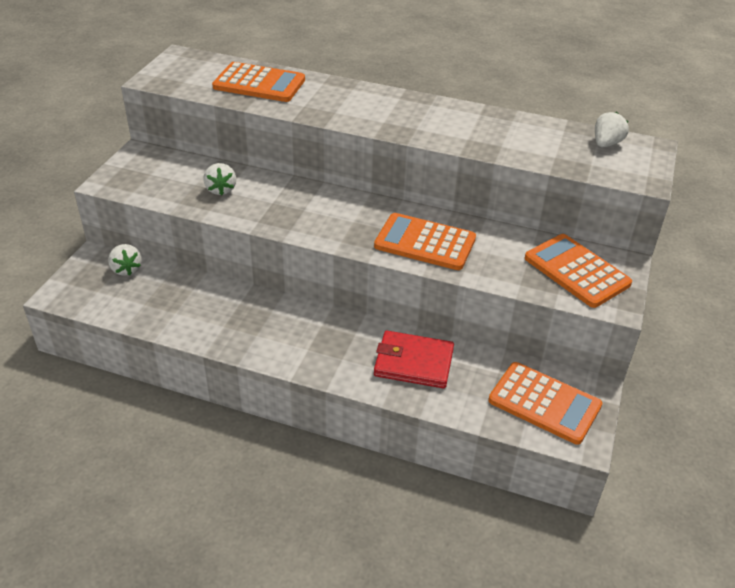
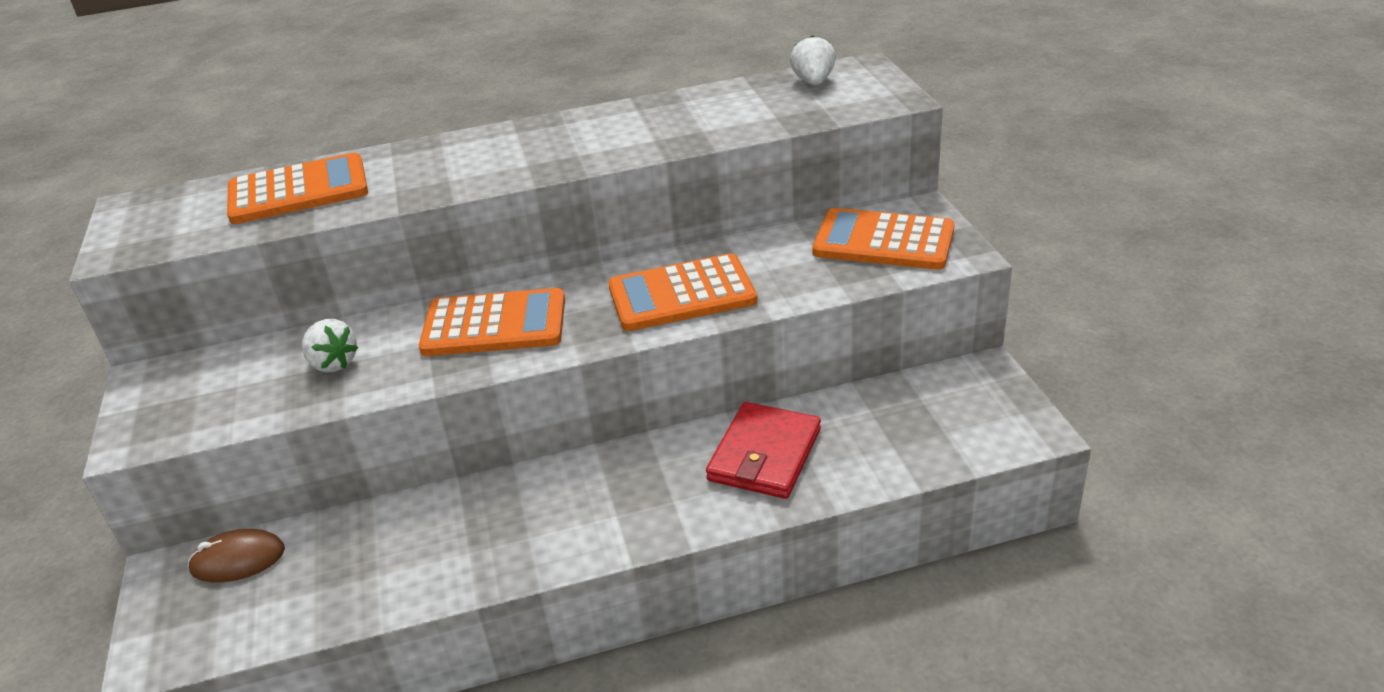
camera: 30 degrees left, 5 degrees down
(126, 269) = (238, 560): white strawberry -> brown mouse
(413, 362) = (764, 455): red wallet -> red wallet turned 45 degrees counterclockwise
(544, 403) = (953, 415): orange calculator -> orange calculator (494, 324)

